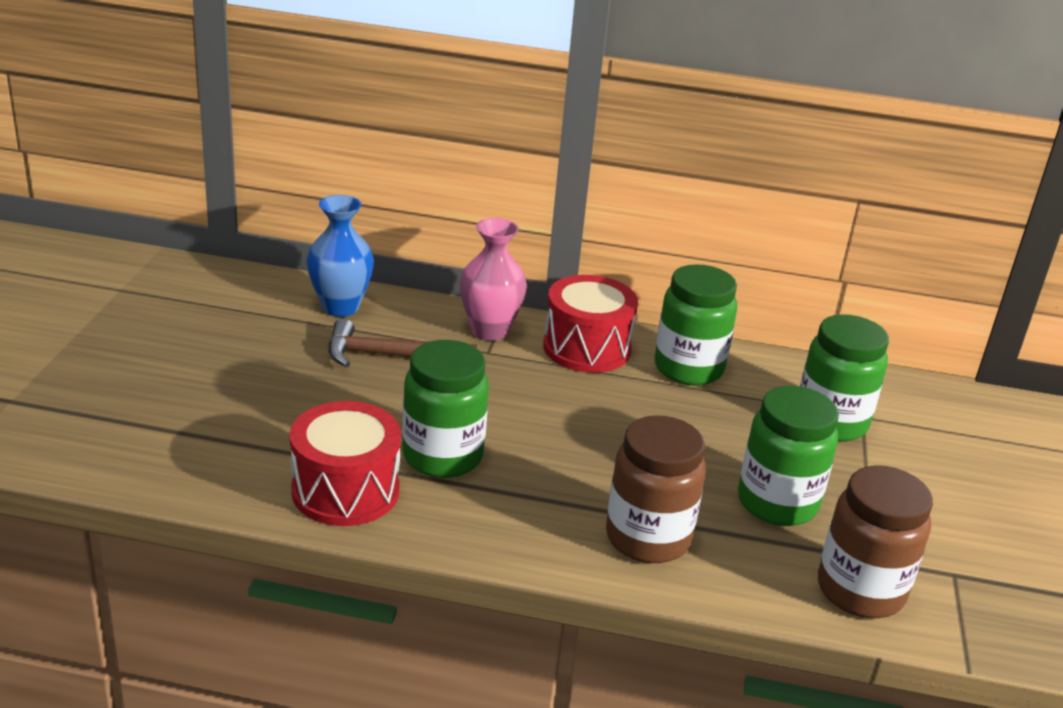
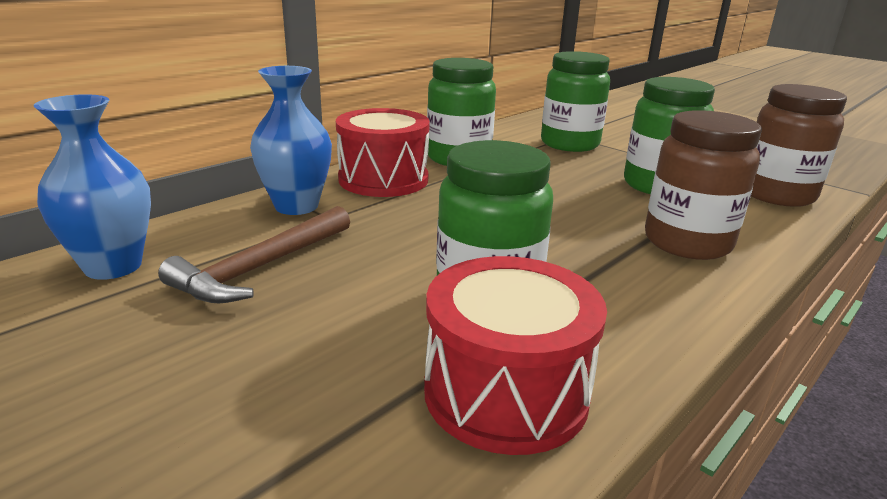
camera: 55 degrees left, 5 degrees down
(489, 331) = (296, 206): pink vase -> blue vase

